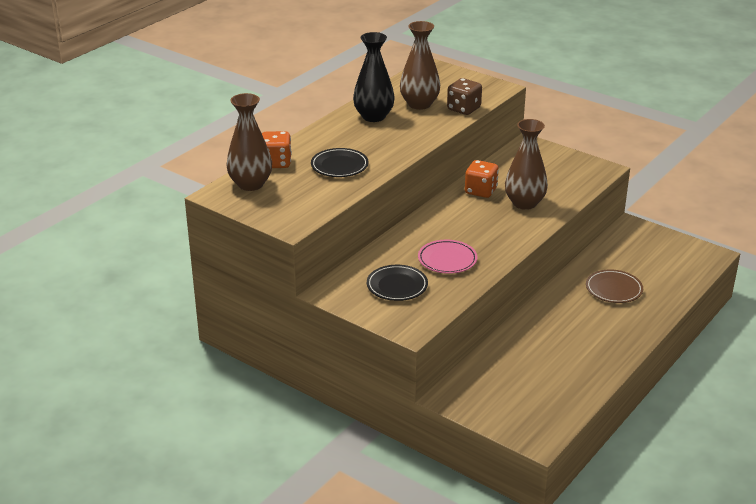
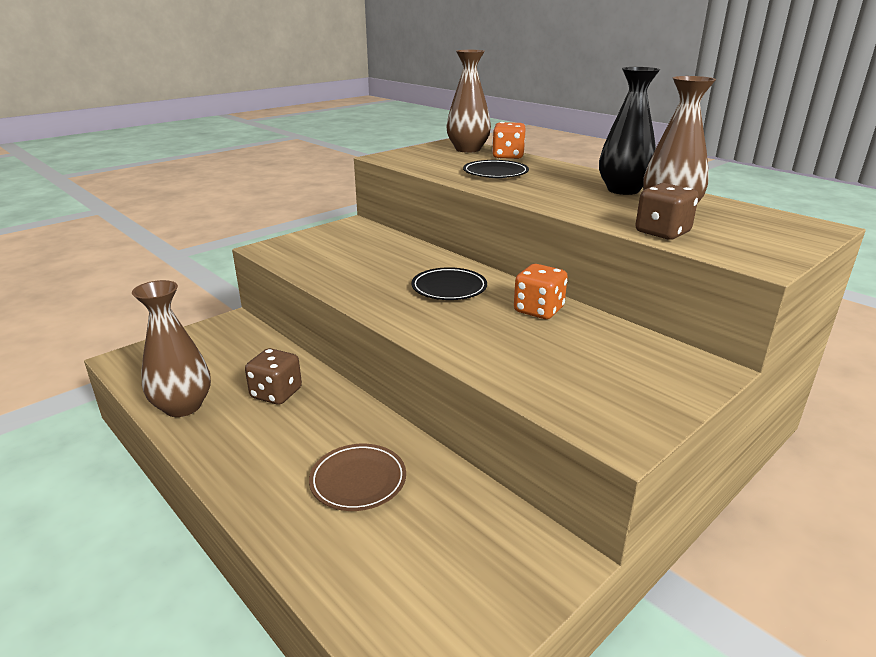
camera: 100 degrees right, 5 degrees down
(397, 286) = (343, 248): black plate -> black plate (449, 288)
(447, 260) = (377, 274): pink plate -> none
(524, 203) = (498, 337): brown vase -> brown vase (183, 406)
(547, 340) = (276, 393): none -> brown dice

